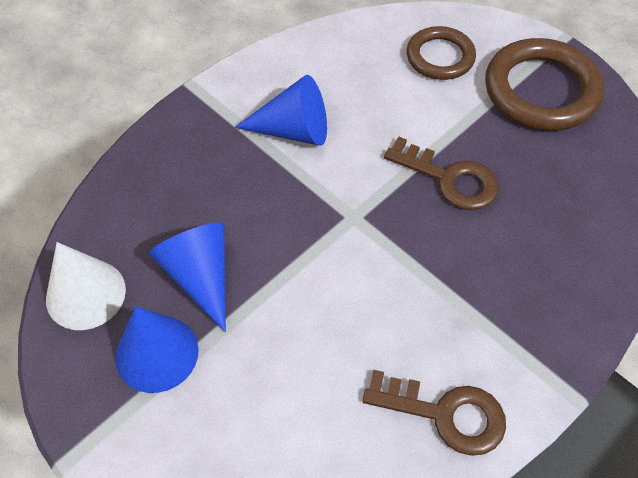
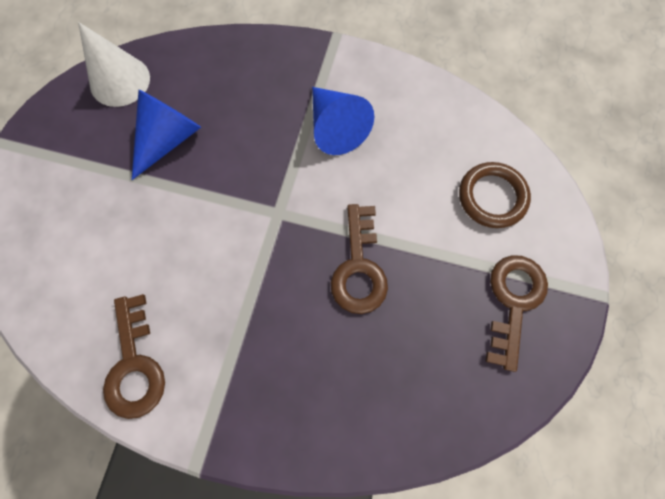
camera: 60 degrees right, 15 degrees up
(157, 353) = (96, 148): blue cone -> none
(541, 90) = (513, 301): brown ring -> brown key

